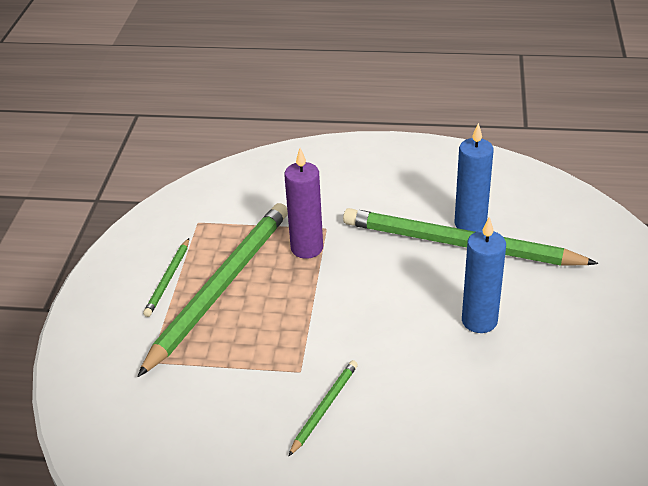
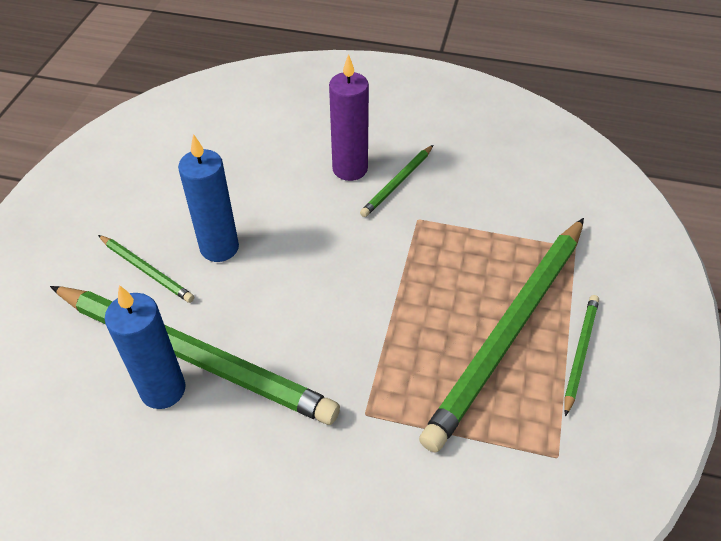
camera: 175 degrees left, 10 degrees up
(307, 248) = (396, 379): purple candle -> purple candle (350, 169)
(532, 295) = (146, 270): none -> green pencil

